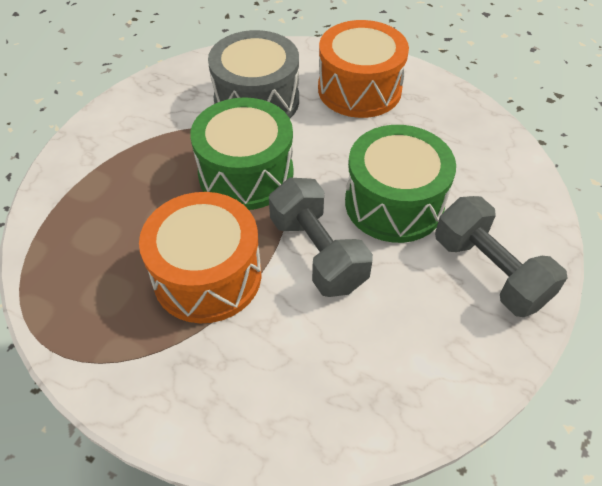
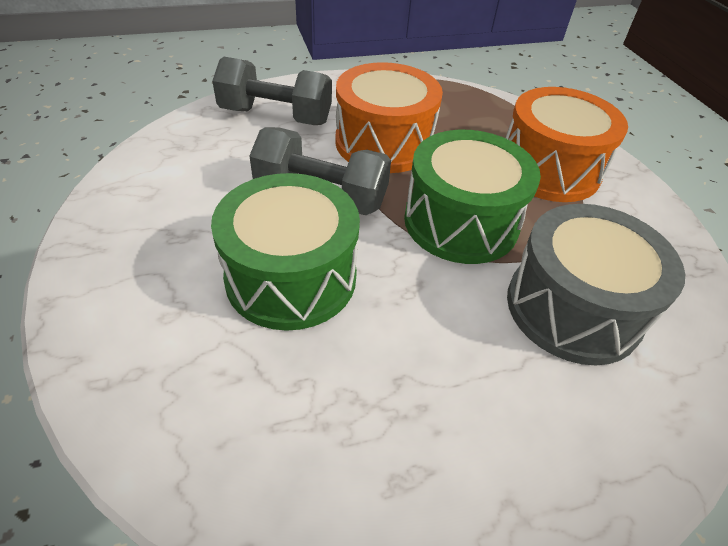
camera: 135 degrees right, 5 degrees down
(359, 89) = (494, 426): orange drum -> orange drum (548, 169)
(489, 271) = (141, 263): grey dumbbell -> grey dumbbell (276, 116)

